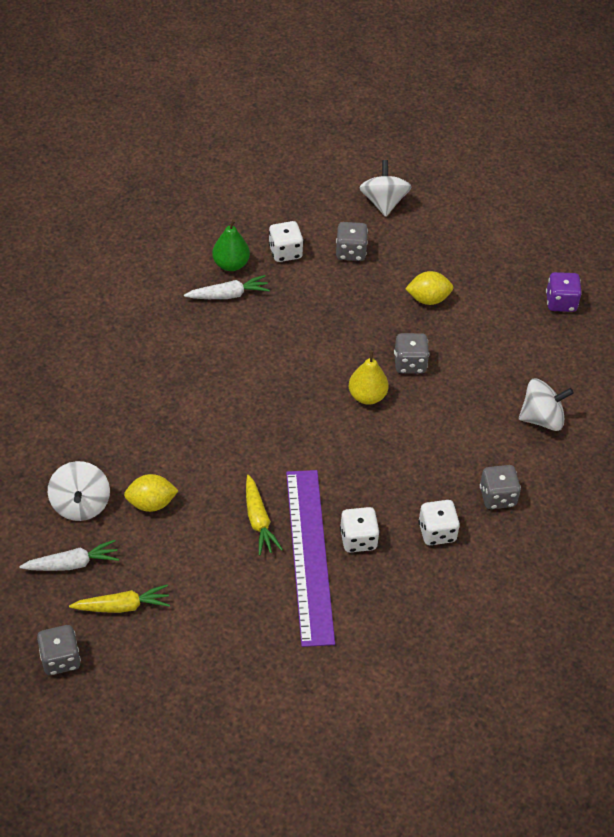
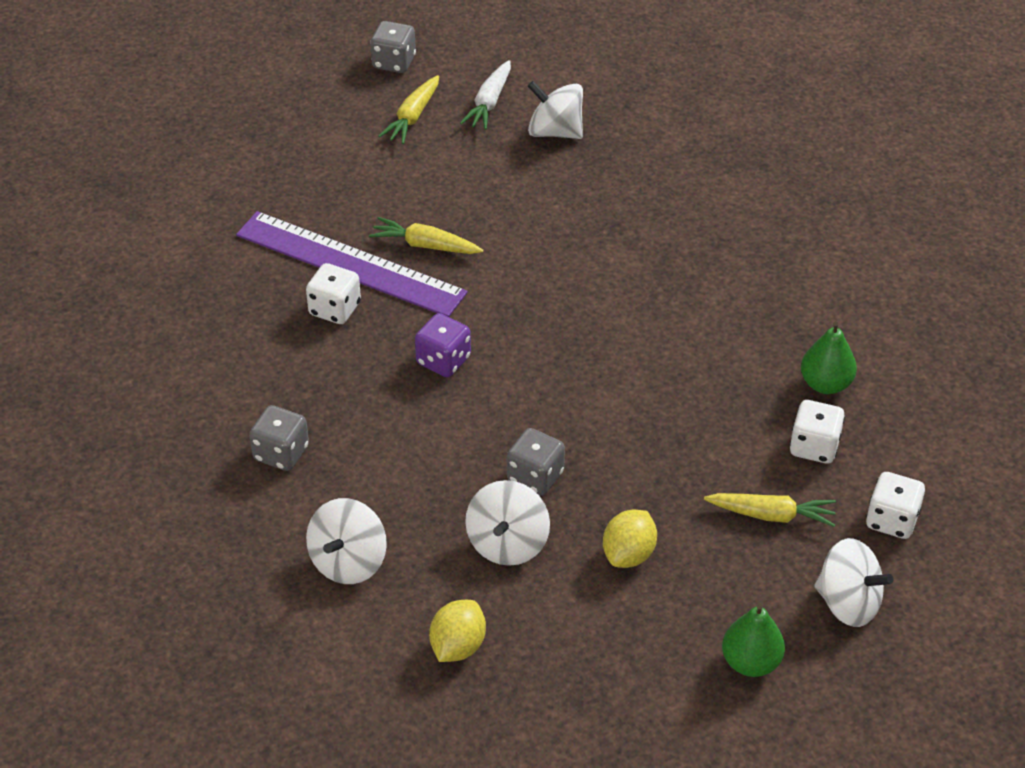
camera: 125 degrees right, 5 degrees down
(151, 503) = (514, 179): yellow lemon -> yellow lemon (458, 646)
(228, 295) = (772, 358): white carrot -> none
(350, 252) = (771, 515): grey dice -> yellow carrot
(367, 396) = (517, 411): yellow pear -> none
(437, 532) = (285, 376): white dice -> white dice (891, 520)
(453, 225) = (750, 662): none -> green pear
(466, 353) = (507, 543): none -> white spinning top
(561, 302) = (516, 705): purple dice -> purple dice (443, 360)

